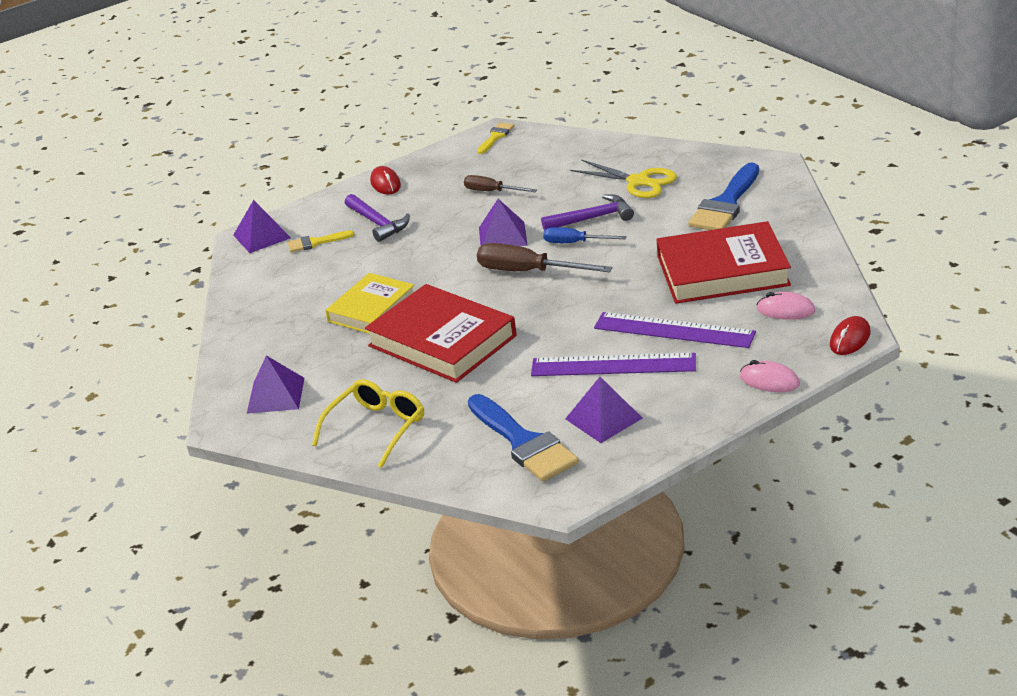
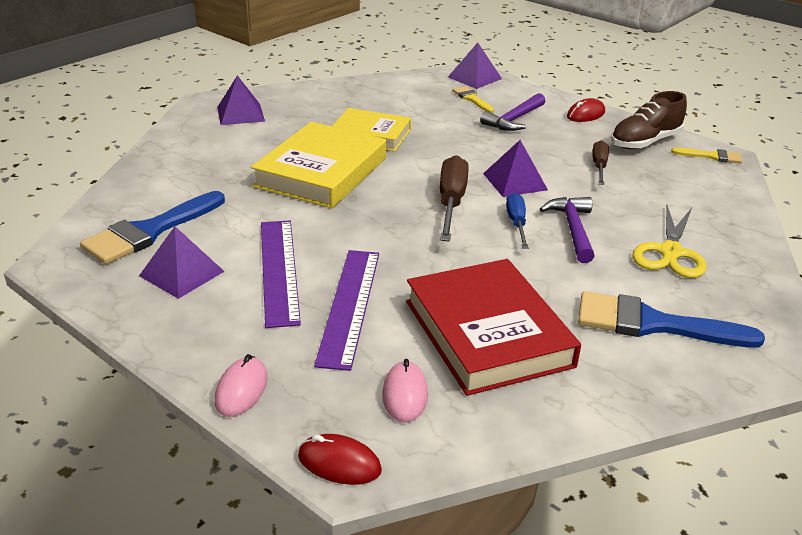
camera: 70 degrees right, 0 degrees up
(376, 428) = (187, 159): yellow glasses -> none
(442, 341) = (321, 172): red book -> yellow book
(456, 163) = (645, 142): none -> brown shoe
(592, 218) = (572, 229): purple hammer -> purple hammer turned 150 degrees counterclockwise

